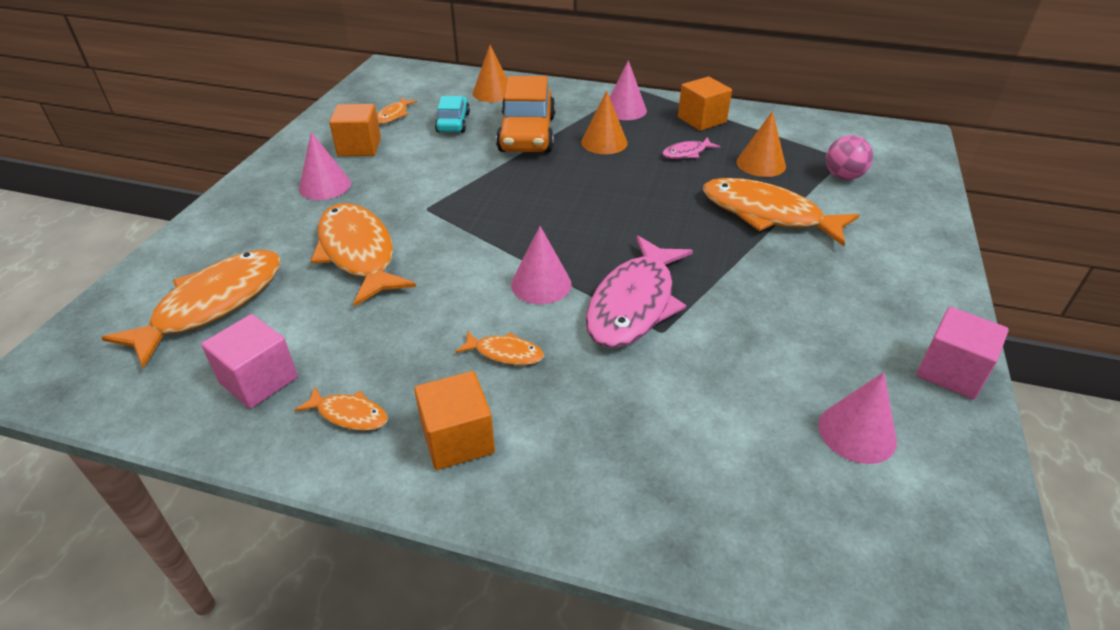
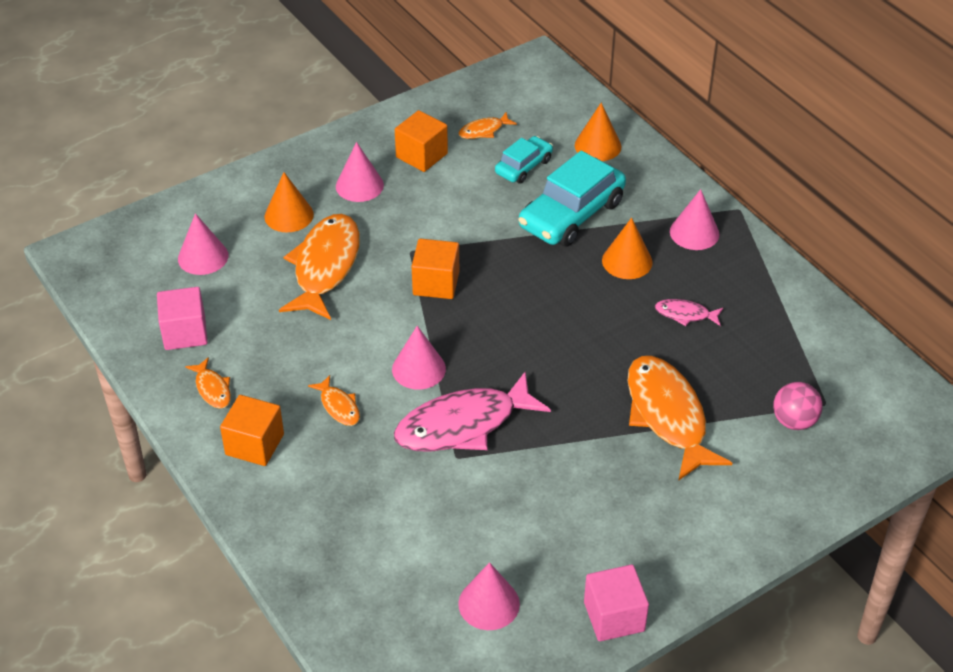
camera: 40 degrees right, 5 degrees up
(212, 305) = (203, 257): orange fish -> pink cone
(527, 134) = (571, 214): orange car -> turquoise car
(701, 120) = (752, 284): orange cube -> orange cube (436, 283)
(761, 164) = (737, 364): orange cone -> orange cone (289, 215)

